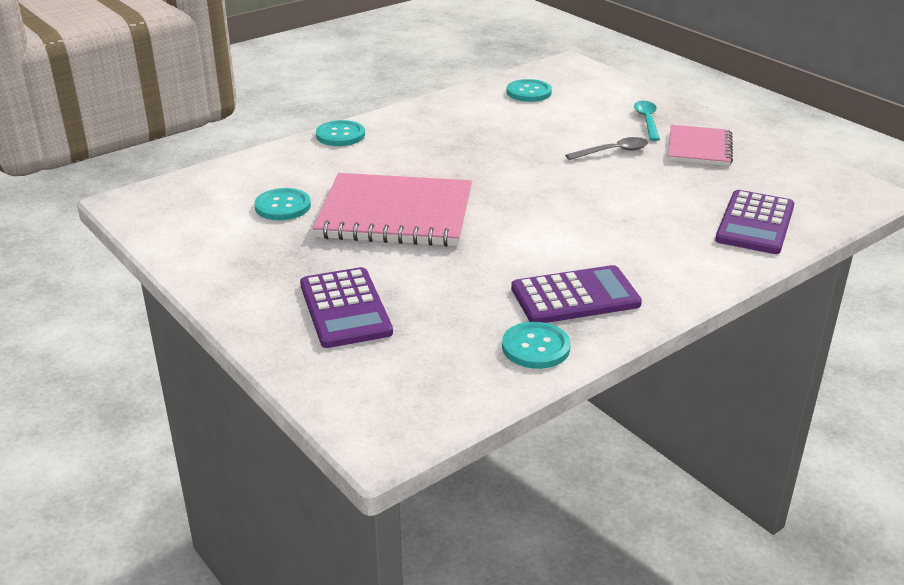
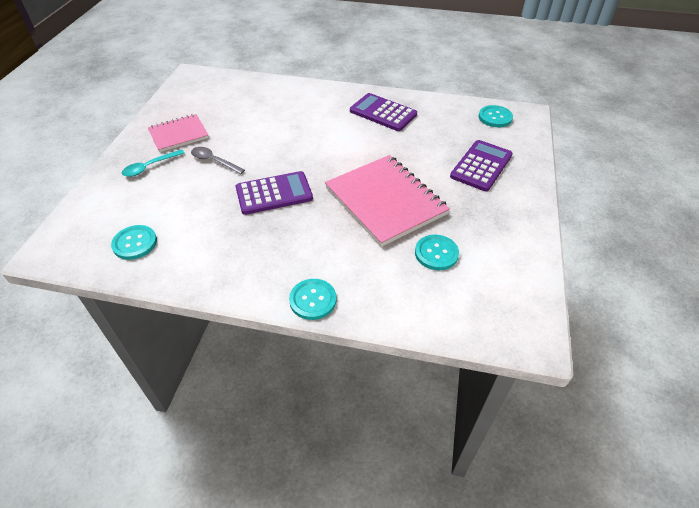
camera: 130 degrees left, 15 degrees up
(535, 347) = (430, 107): turquoise button -> turquoise button (495, 117)
(755, 223) = (258, 93): purple calculator -> purple calculator (274, 193)

